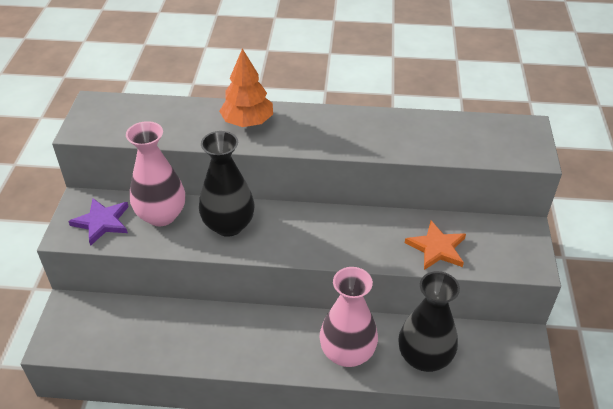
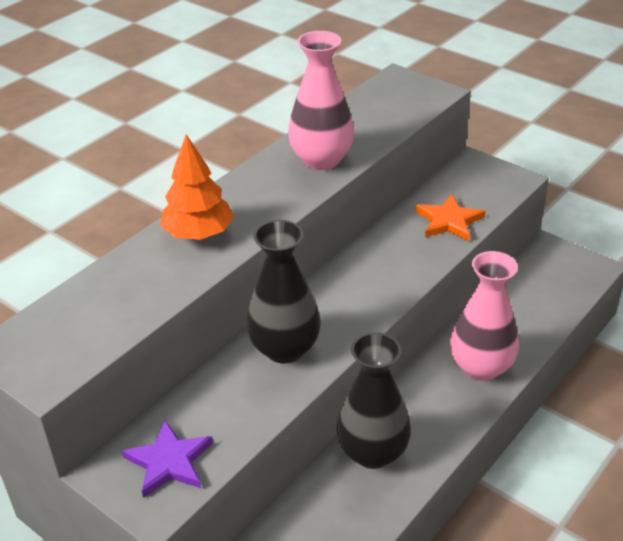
camera: 55 degrees left, 5 degrees down
(161, 215) = (212, 400): pink vase -> pink vase (321, 160)
(424, 357) = (524, 317): black vase -> black vase (373, 452)

